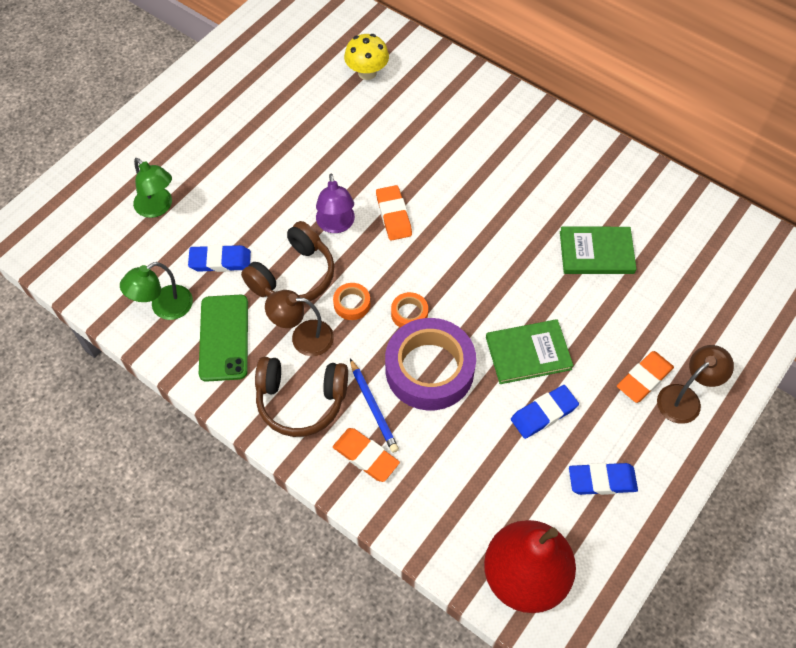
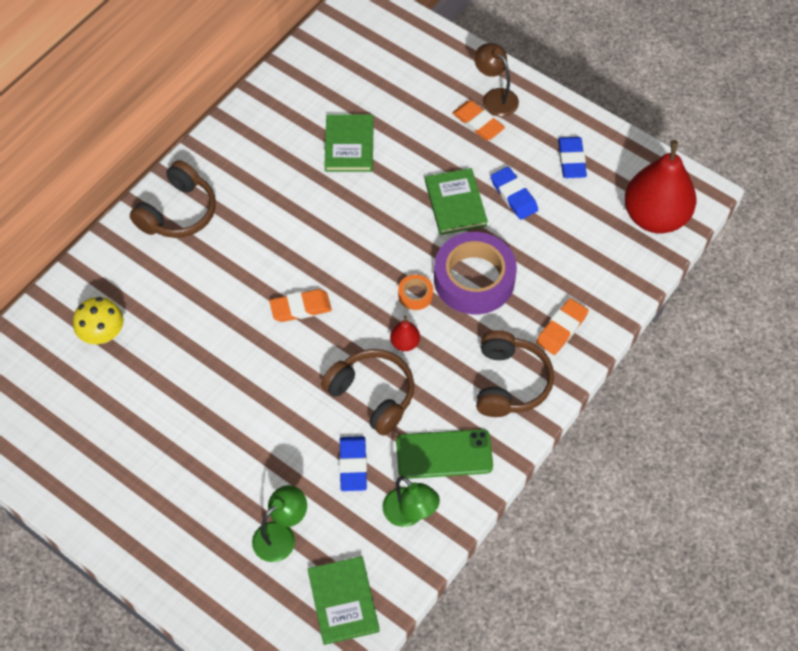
camera: 90 degrees left, 0 degrees up
(88, 255) = (343, 601): none -> green book
(303, 337) = (442, 383): brown lamp -> none
(336, 225) = (310, 359): purple lamp -> none
(352, 304) = (405, 343): orange tape -> red pear
(373, 407) = (514, 323): blue pencil -> none
(499, 116) = (178, 212): none -> brown headphones

